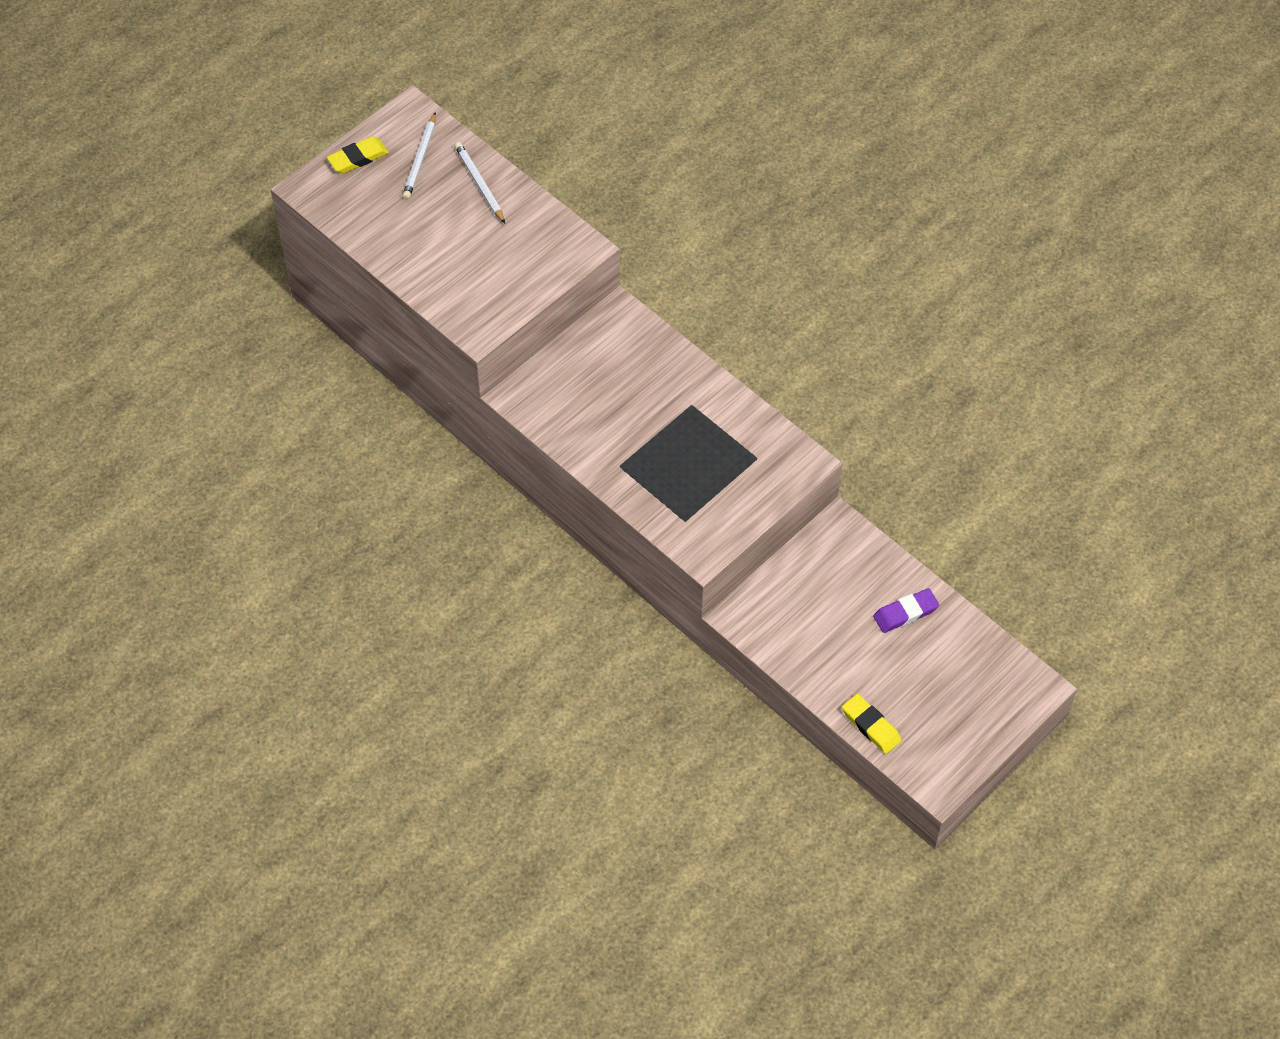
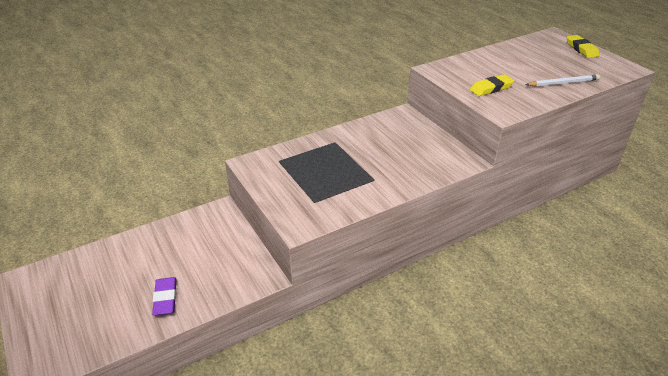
camera: 105 degrees right, 20 degrees down
(420, 159) = (584, 66): white pencil -> none
(871, 726) = (93, 255): yellow eraser -> yellow eraser (491, 88)

